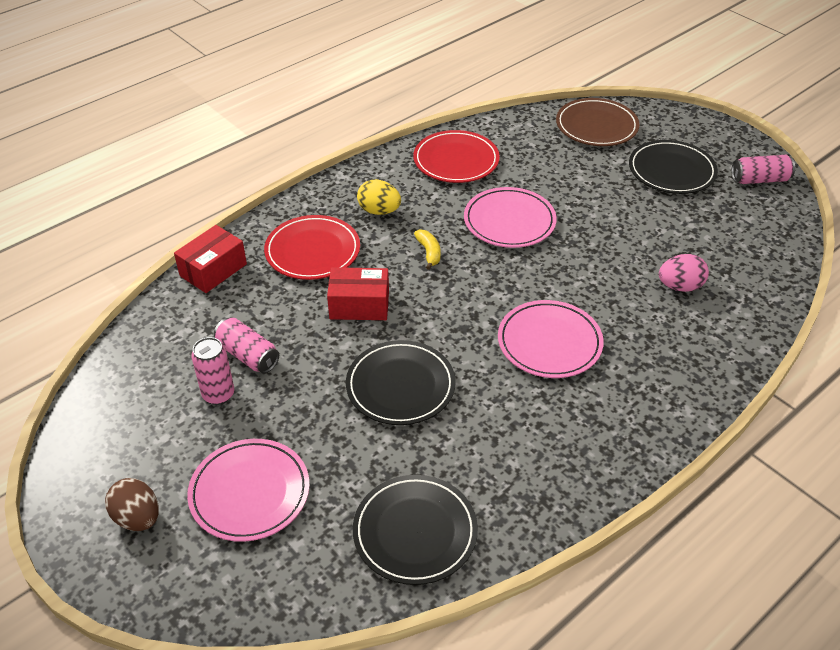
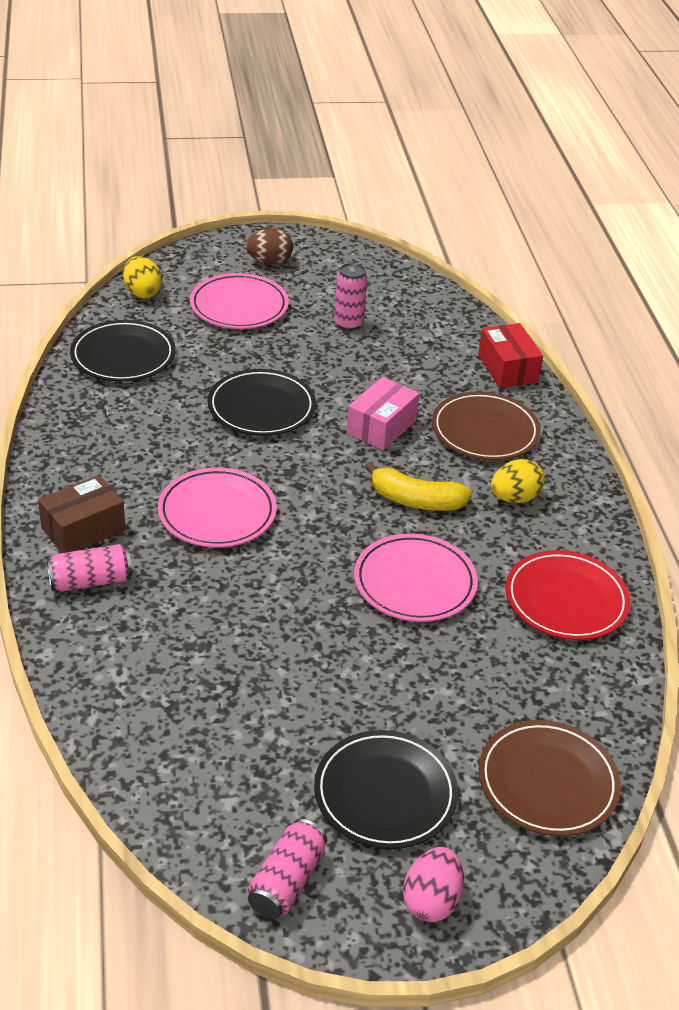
camera: 120 degrees right, 5 degrees down
(248, 355) = (378, 350): pink can -> pink can (90, 581)
(287, 595) = (142, 292): none -> yellow egg
(312, 251) = (485, 431): red plate -> brown plate
(359, 305) = (381, 427): red box -> pink box
(429, 252) = (416, 500): yellow banana -> yellow banana, size x1.64
(649, 405) = (83, 529): none -> brown box
(680, 286) = (189, 651): pink egg -> pink egg (431, 900)

